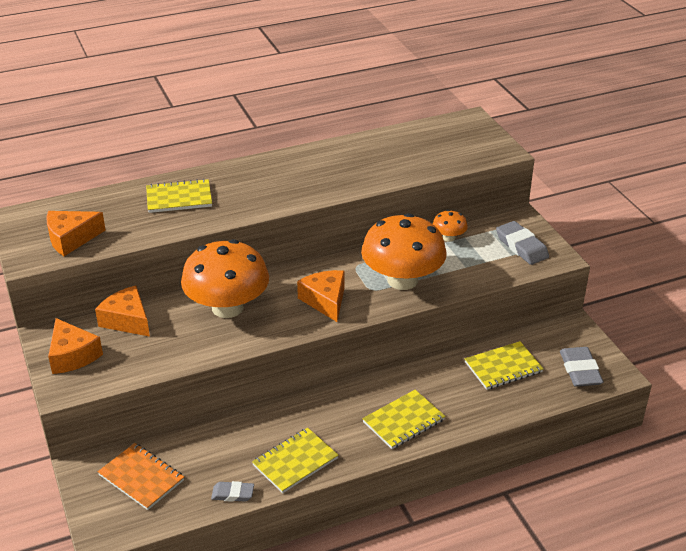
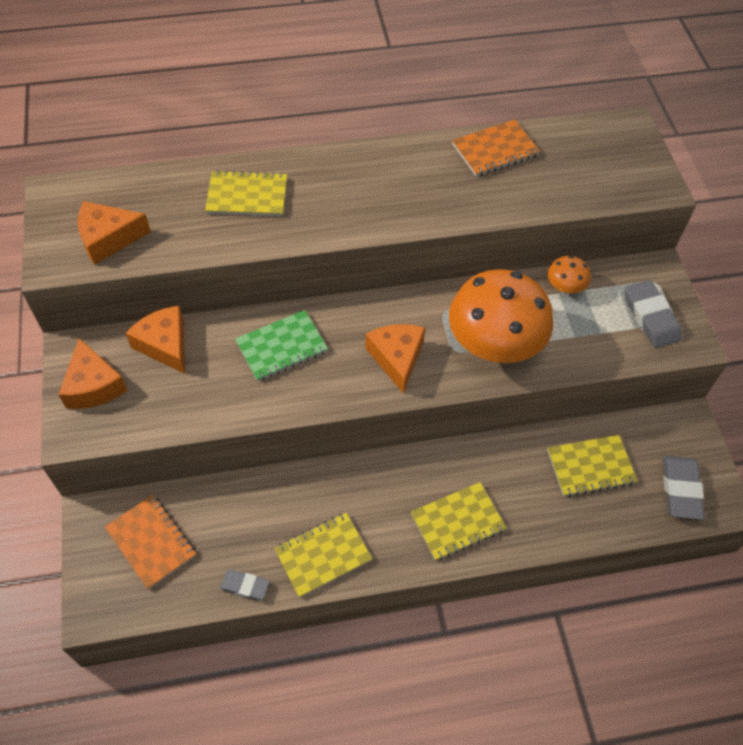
camera: 10 degrees right, 20 degrees up
(227, 307) = (281, 347): orange mushroom -> green notebook
(370, 146) = (495, 150): none -> orange notebook

